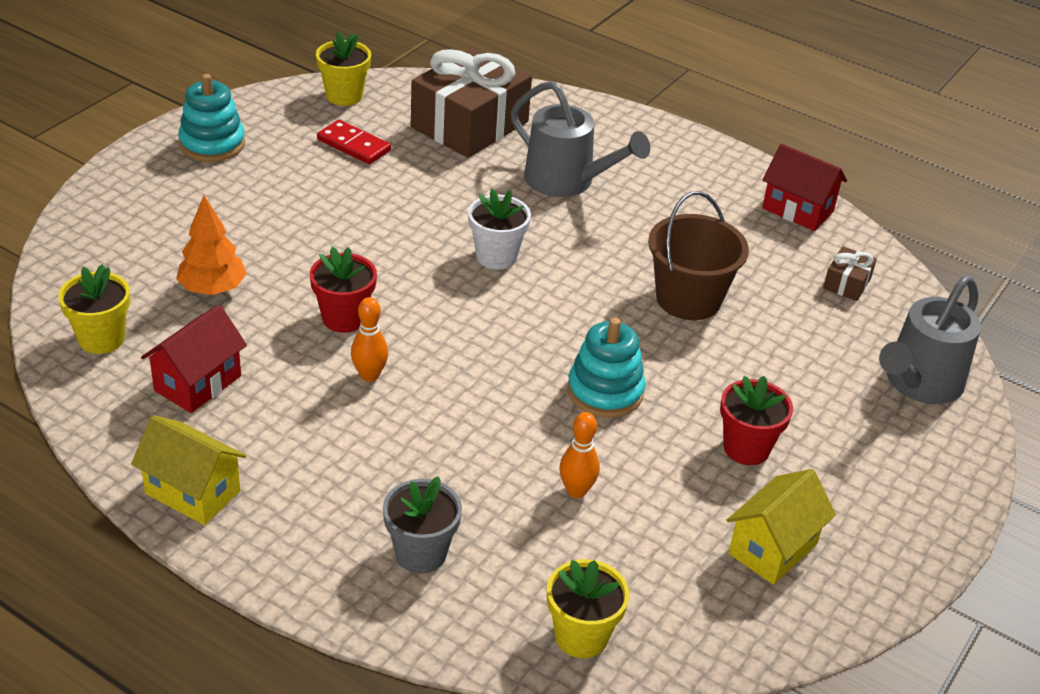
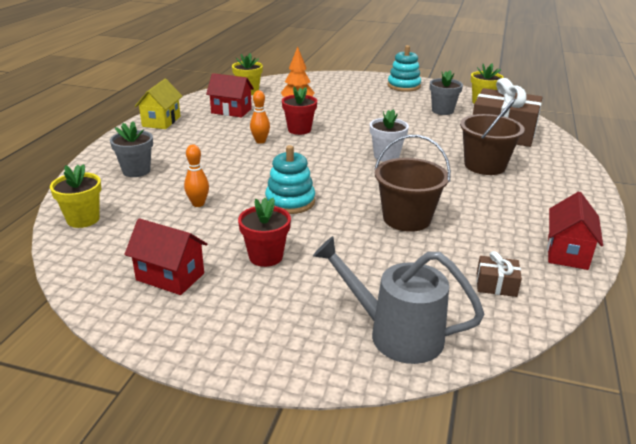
camera: 75 degrees right, 10 degrees down
(354, 145) = (442, 111): red domino -> grey flower pot
(567, 181) = (485, 165): grey watering can -> brown bucket
(773, 549) = (170, 277): yellow house -> red house

